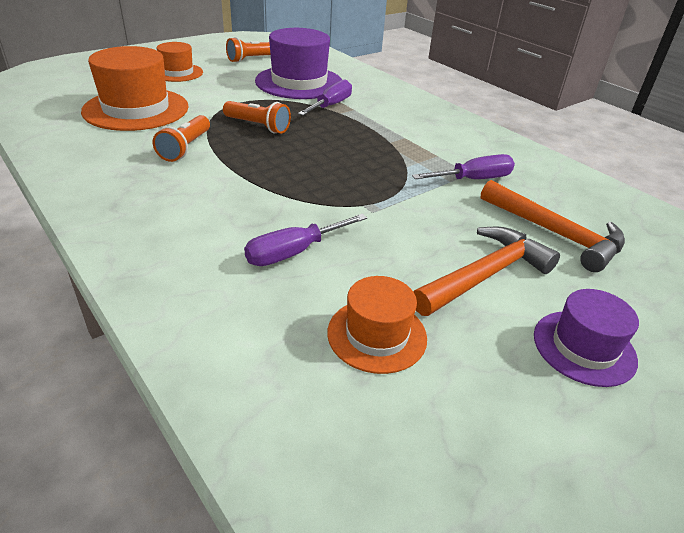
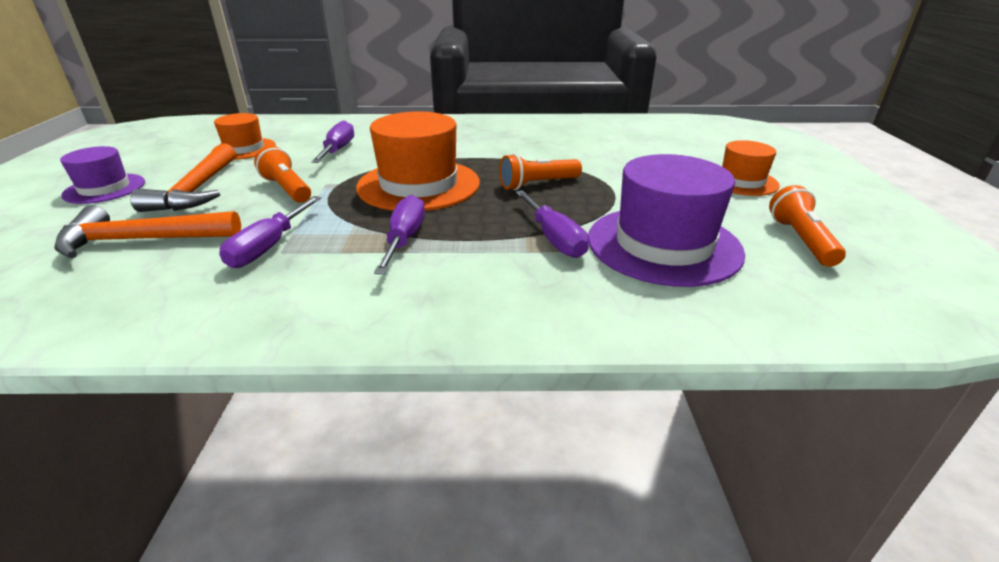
camera: 130 degrees right, 5 degrees down
(136, 109) = (631, 149): orange hat -> orange hat (418, 185)
(186, 148) = (525, 151): orange flashlight -> orange flashlight (287, 189)
(395, 142) = (405, 239): none -> purple screwdriver

